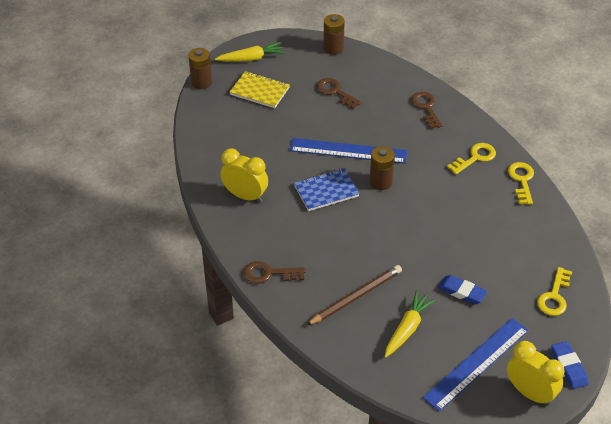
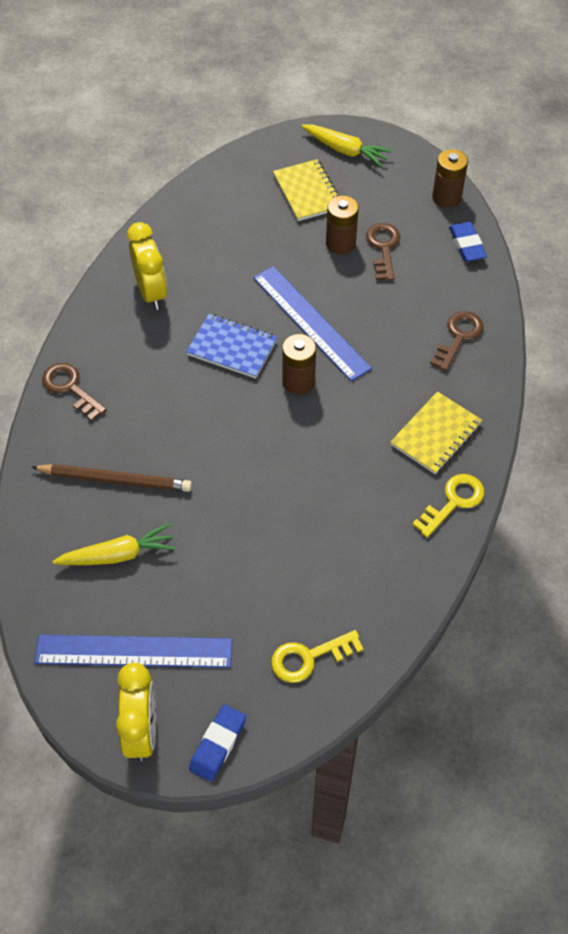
camera: 45 degrees right, 10 degrees up
(201, 82) = (264, 143): brown battery -> brown battery (340, 243)
(461, 292) = (221, 566): blue eraser -> blue eraser (466, 245)
(475, 158) = (436, 434): yellow key -> yellow notebook

